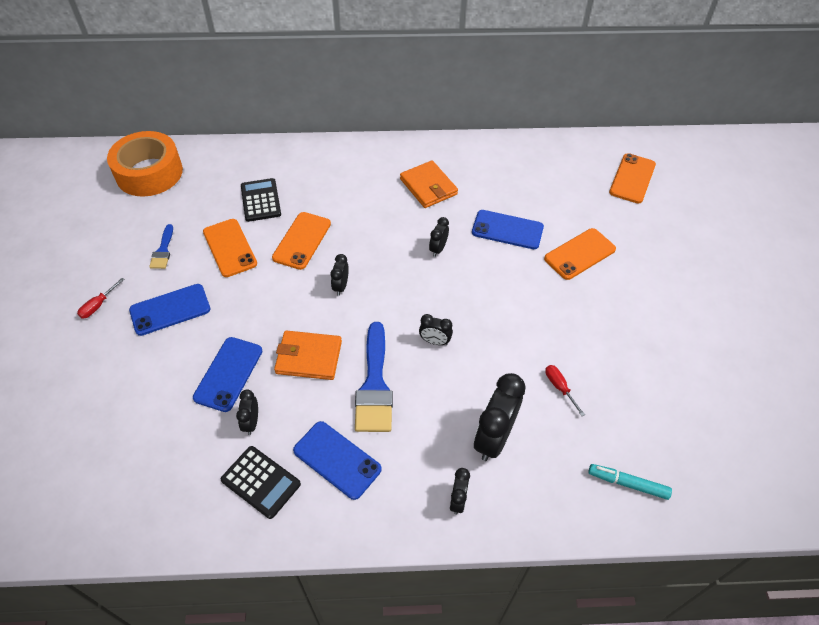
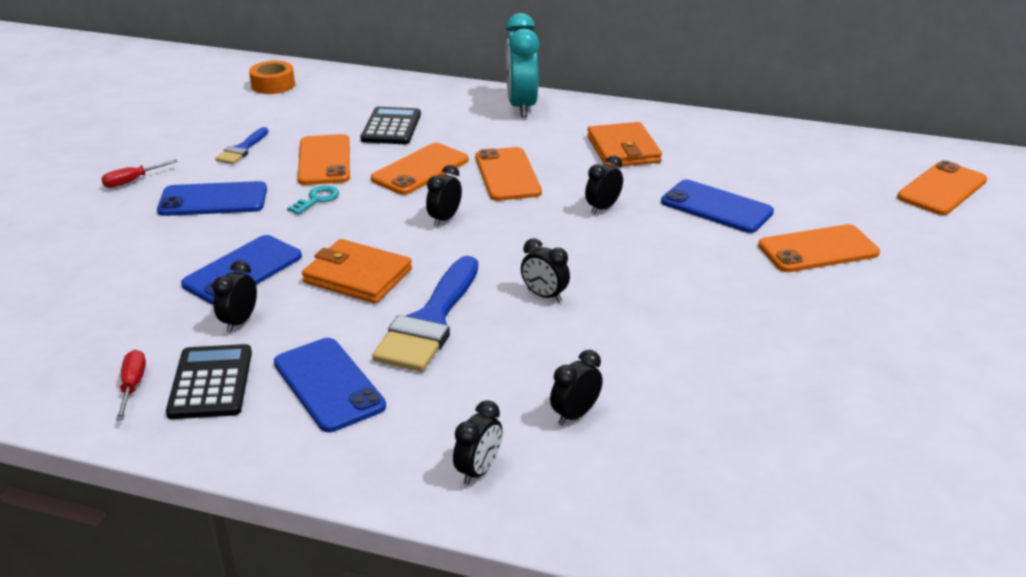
camera: 20 degrees right, 20 degrees down
(149, 173) = (273, 85): orange tape -> orange tape, size x0.50
(244, 289) = (317, 199): none -> turquoise key
(261, 482) = (210, 382): black calculator -> black calculator turned 150 degrees counterclockwise
(342, 156) = (521, 106): none -> turquoise clock
(363, 231) = (507, 175): none -> orange phone
(494, 438) = (575, 415): black clock -> black clock, size x0.51
(559, 387) = (711, 382): red screwdriver -> red screwdriver (133, 385)
(628, 484) = (773, 520): turquoise marker -> none

